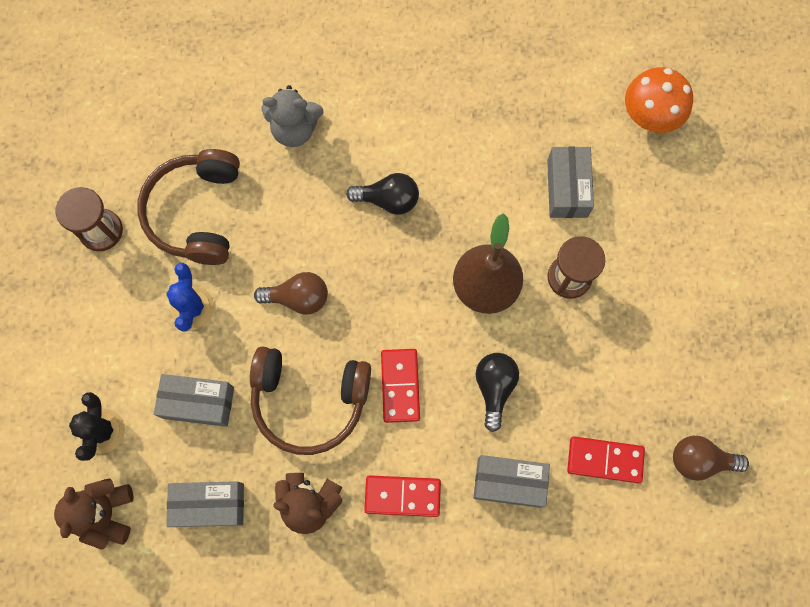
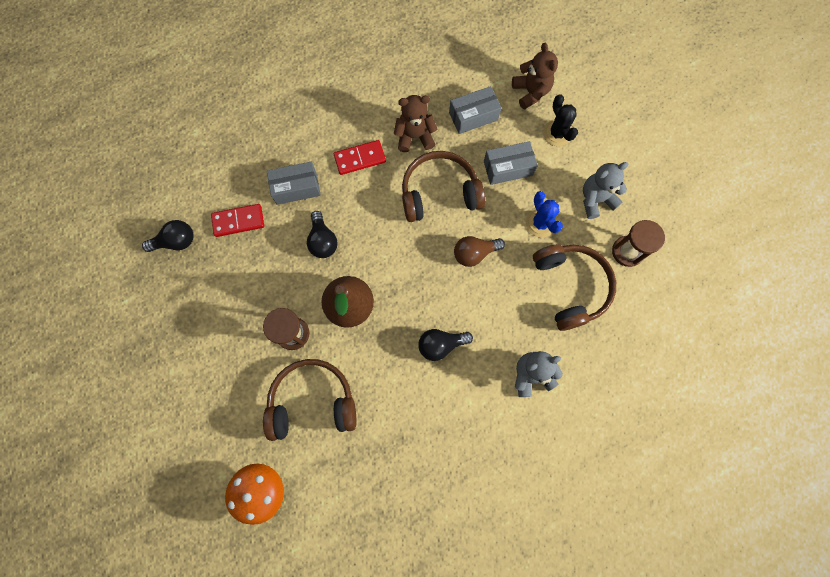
camera: 160 degrees right, 0 degrees up
(103, 313) = (595, 200): none -> grey teddy bear
(400, 386) = (385, 221): red domino -> none
(567, 188) = (312, 402): grey box -> brown headphones
(699, 460) = (176, 242): brown light bulb -> black light bulb

